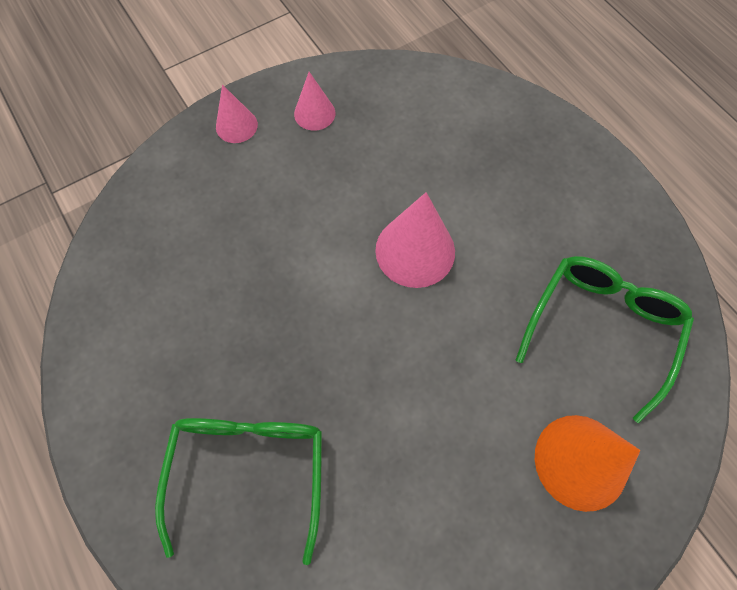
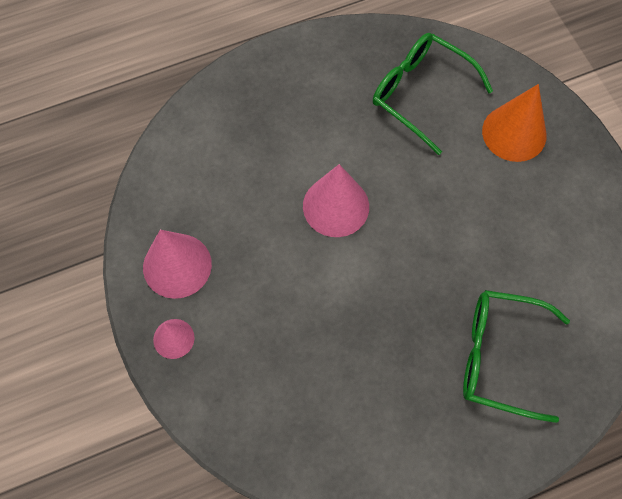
camera: 80 degrees left, 0 degrees up
(314, 113) = (177, 265): pink cone -> pink cone, size x1.73

